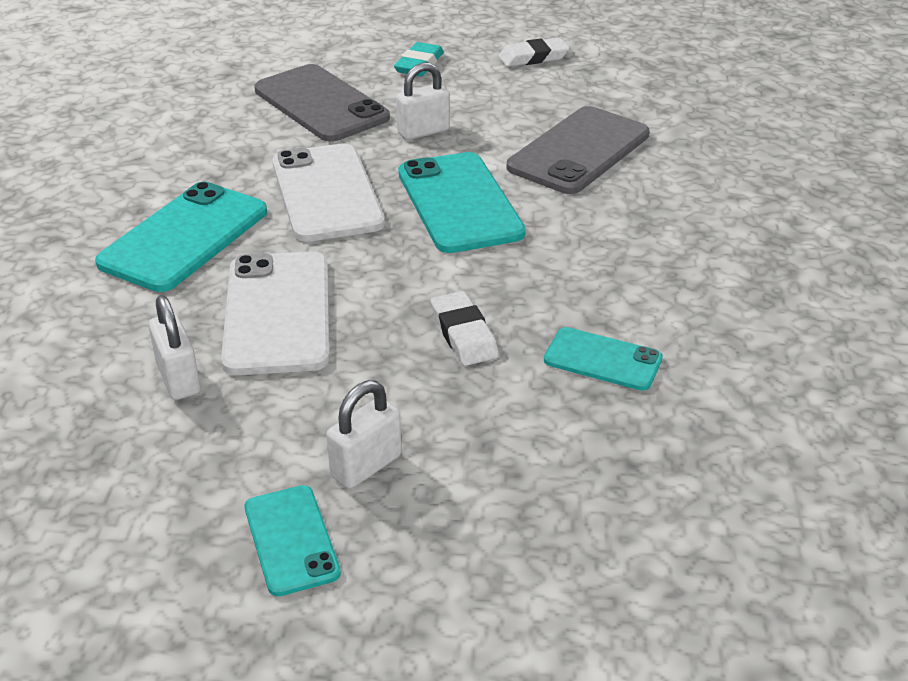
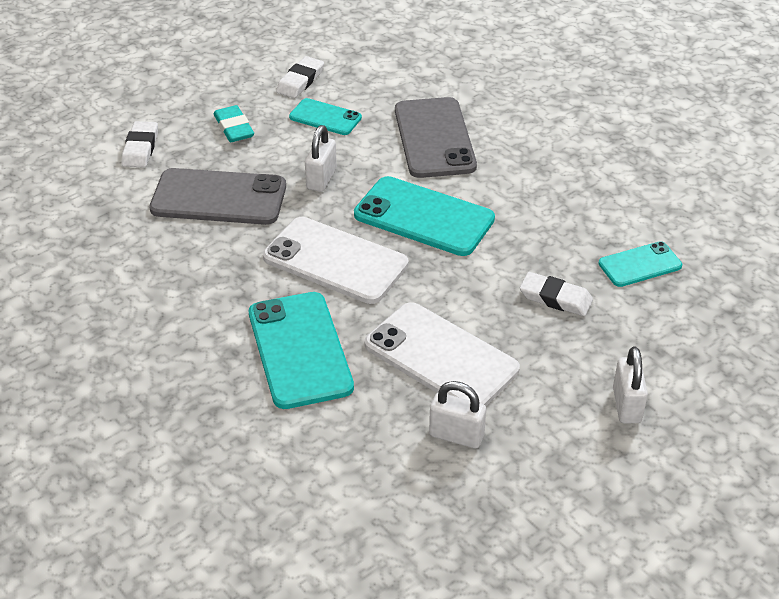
camera: 45 degrees left, 5 degrees up
(291, 540) = (655, 469): turquoise phone -> turquoise phone (325, 117)
(326, 46) = (140, 148): none -> white eraser

